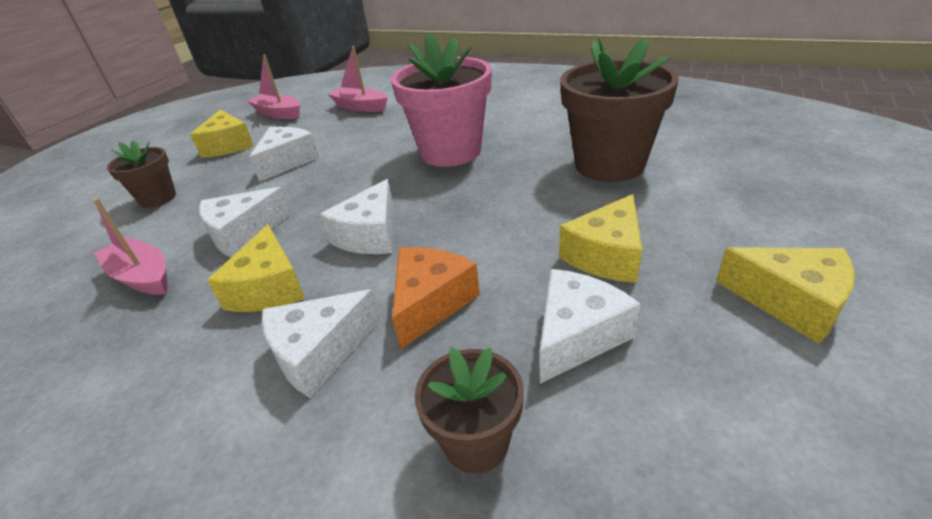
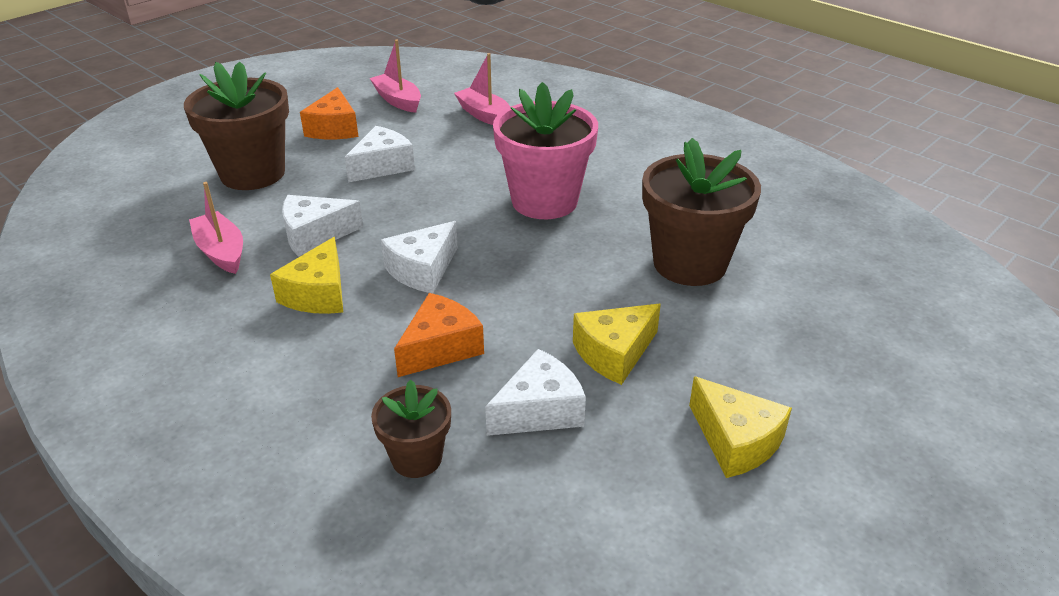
camera: 15 degrees right, 0 degrees up
(158, 198) = (253, 173): brown flower pot -> brown flower pot, size x1.87
(228, 145) = (334, 128): yellow cheese -> orange cheese
(319, 353) = (336, 360): white cheese -> none

